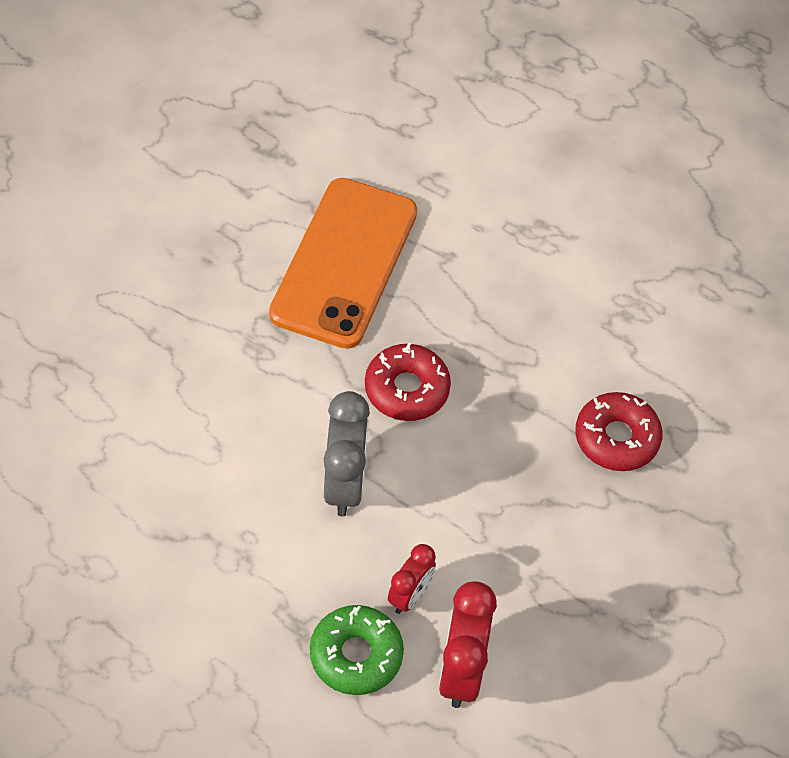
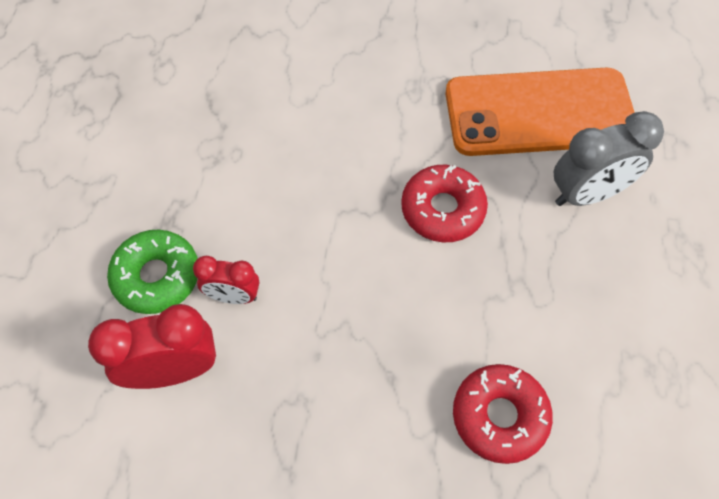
camera: 70 degrees right, 5 degrees up
(344, 484) = (320, 201): grey clock -> grey clock (587, 194)

